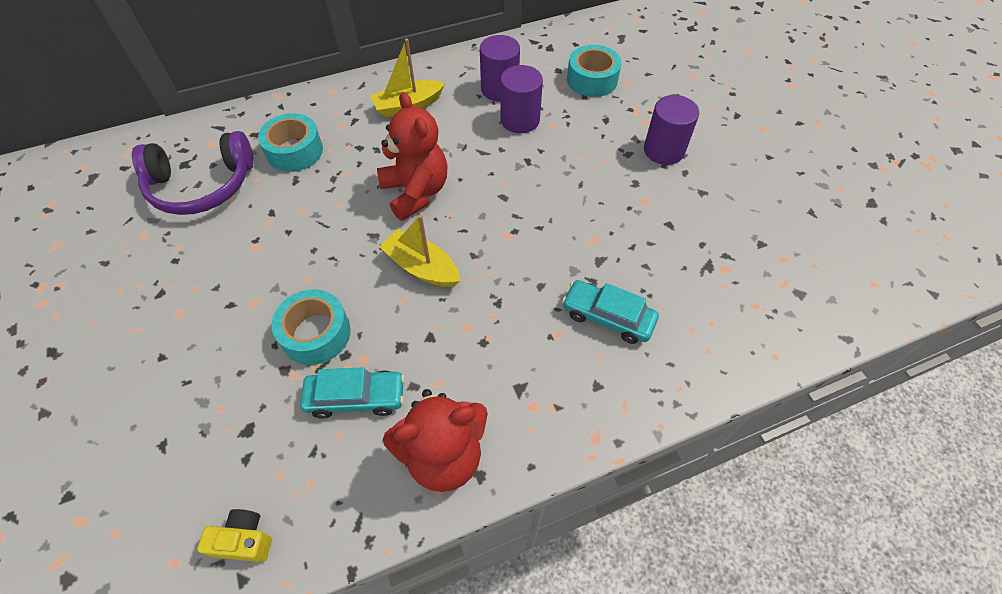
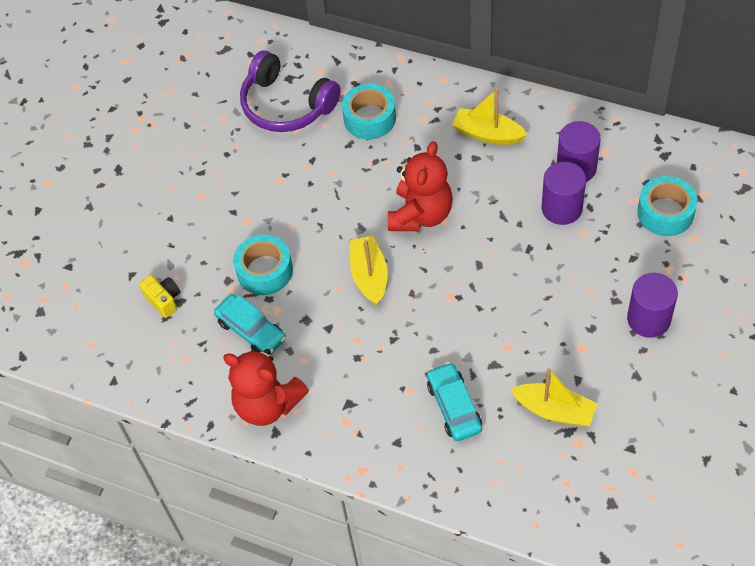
camera: 50 degrees right, 0 degrees up
(244, 540) = (130, 362): yellow camera -> yellow camera (163, 300)
(681, 259) = (554, 410): none -> yellow boat

